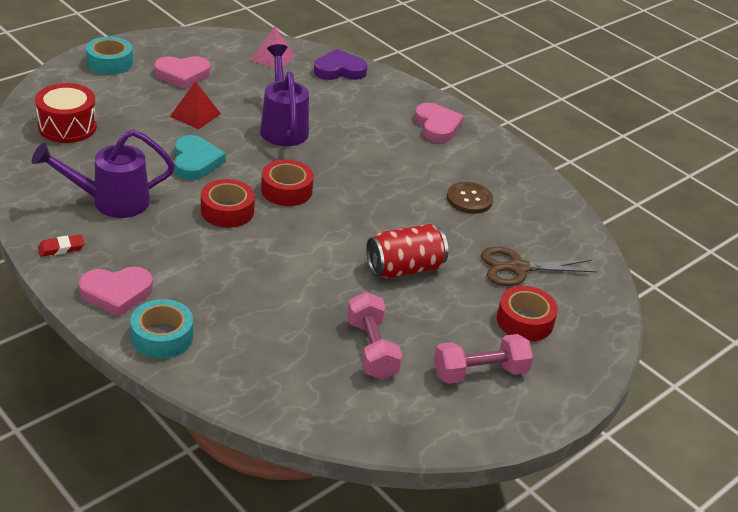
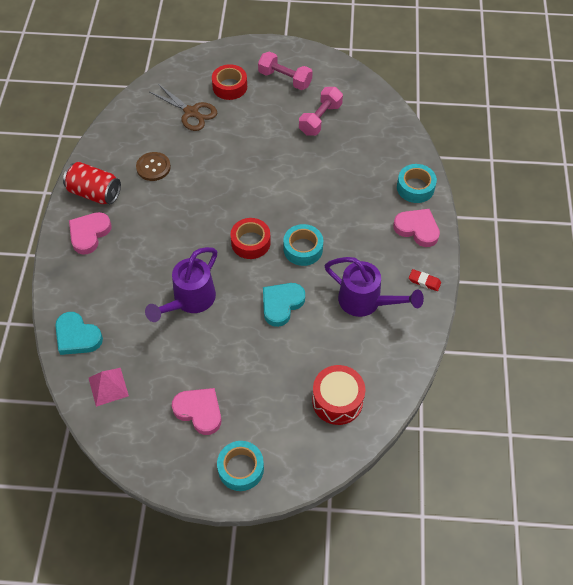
camera: 130 degrees left, 20 degrees up
(195, 115) = (236, 354): red pyramid -> none
(227, 211) = (303, 249): red tape -> turquoise tape
(339, 70) = (77, 336): purple heart -> turquoise heart
(404, 268) = (249, 149): red can -> red can (94, 193)

